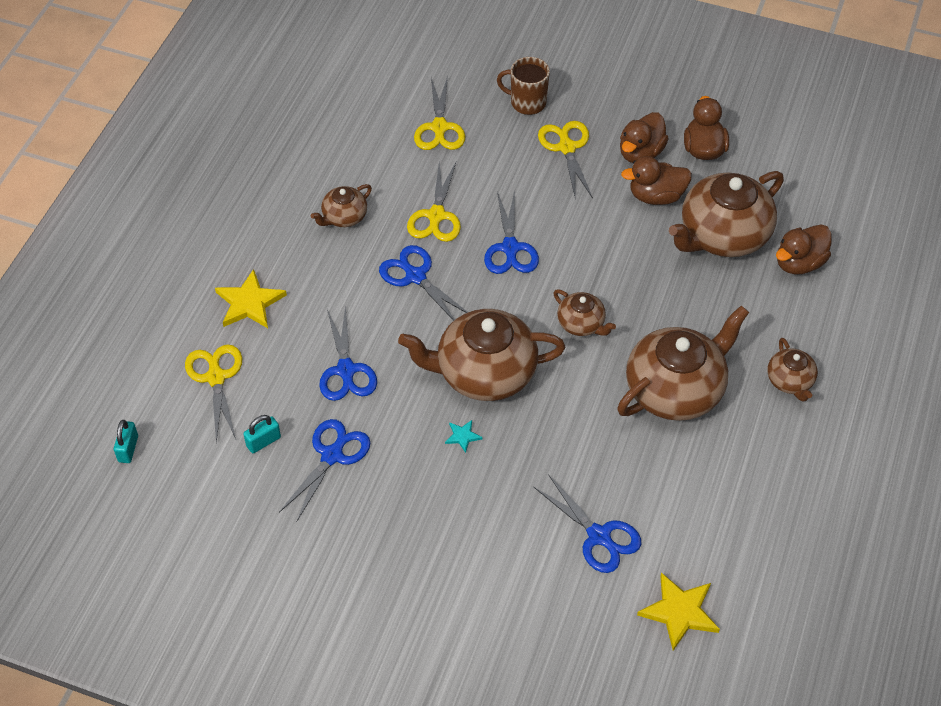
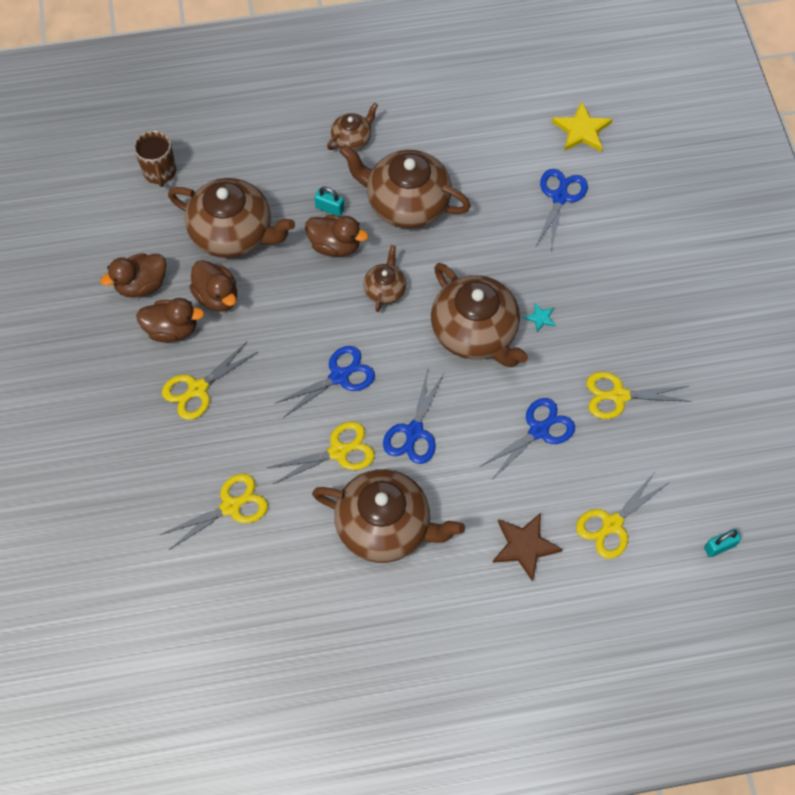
camera: 120 degrees left, 10 degrees up
(249, 303) = (524, 546): yellow star -> brown star
(263, 441) = (642, 451): turquoise padlock -> turquoise padlock (329, 209)
(332, 455) = (618, 396): blue scissors -> yellow scissors
(344, 217) = (385, 526): brown teapot -> brown teapot, size x2.02
(527, 102) = (157, 449): brown mug -> brown mug (160, 172)
(799, 263) = (232, 173): brown duck -> brown duck (335, 245)

